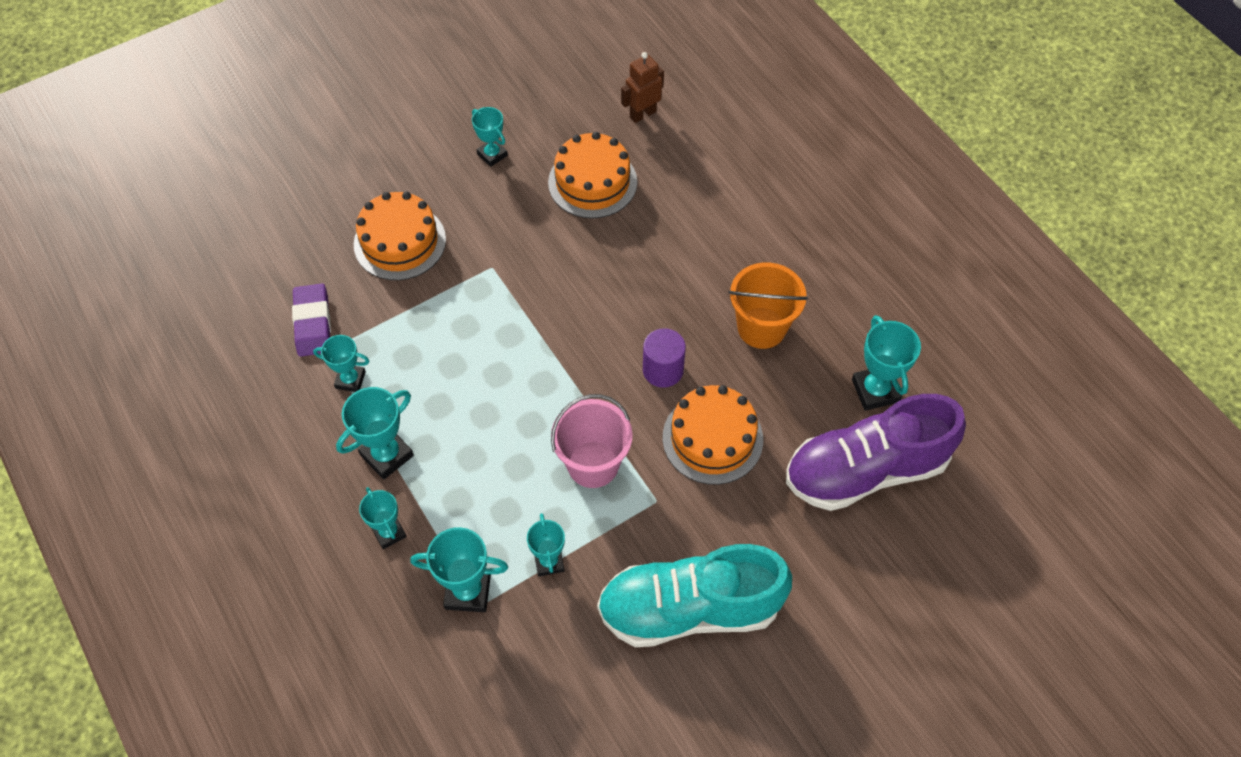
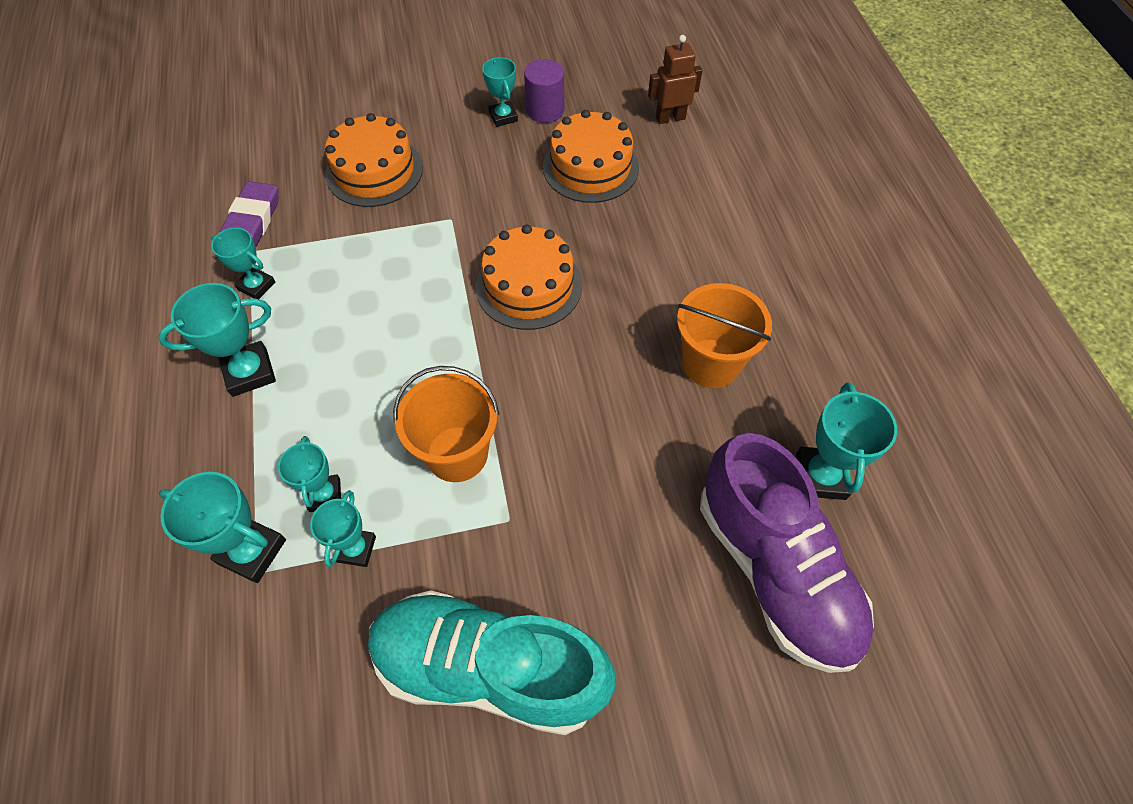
camera: 20 degrees right, 0 degrees up
(389, 532) = (207, 455): turquoise trophy -> turquoise trophy (325, 495)
(593, 464) = (457, 454): pink bucket -> orange bucket
(663, 370) = (580, 375): purple cylinder -> purple cylinder (545, 110)
(712, 438) = (604, 469): orange cake -> orange cake (528, 286)
(865, 470) = (774, 569): purple shoe -> purple shoe turned 120 degrees counterclockwise

